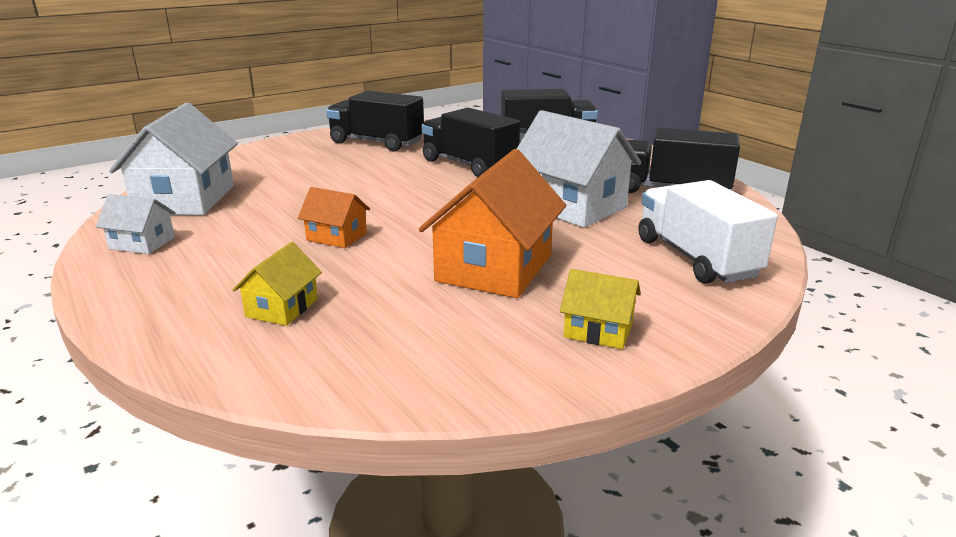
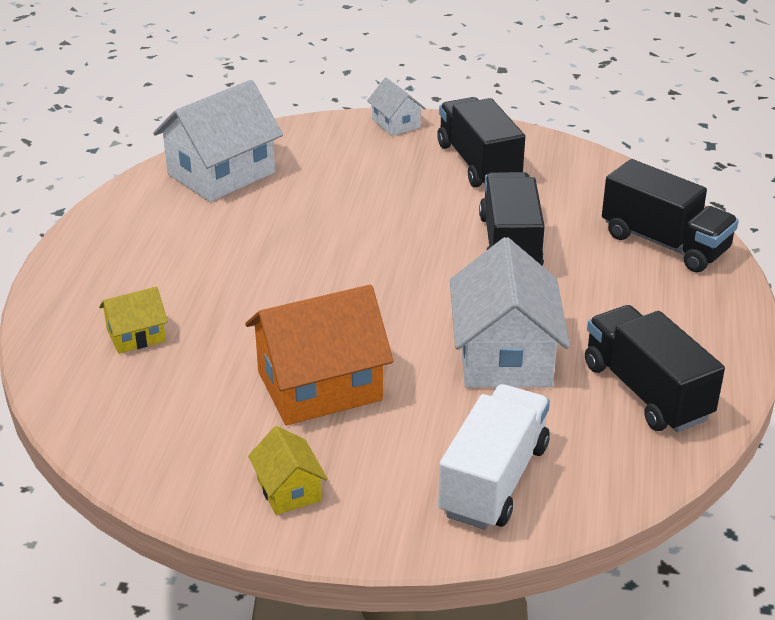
camera: 45 degrees right, 10 degrees up
(142, 243) = (136, 214): white house -> white house (396, 123)
(336, 237) = (263, 282): orange house -> none

